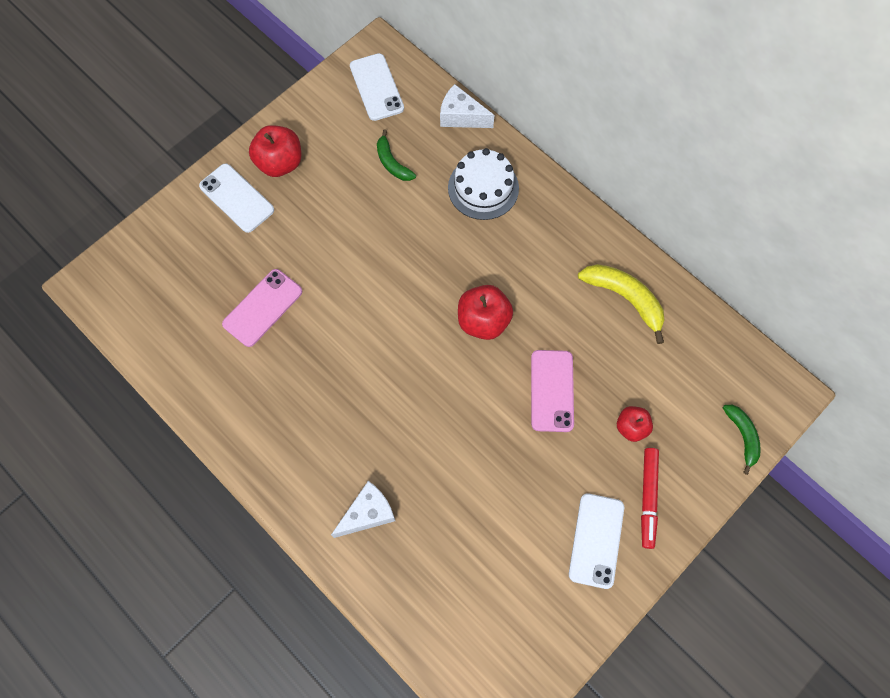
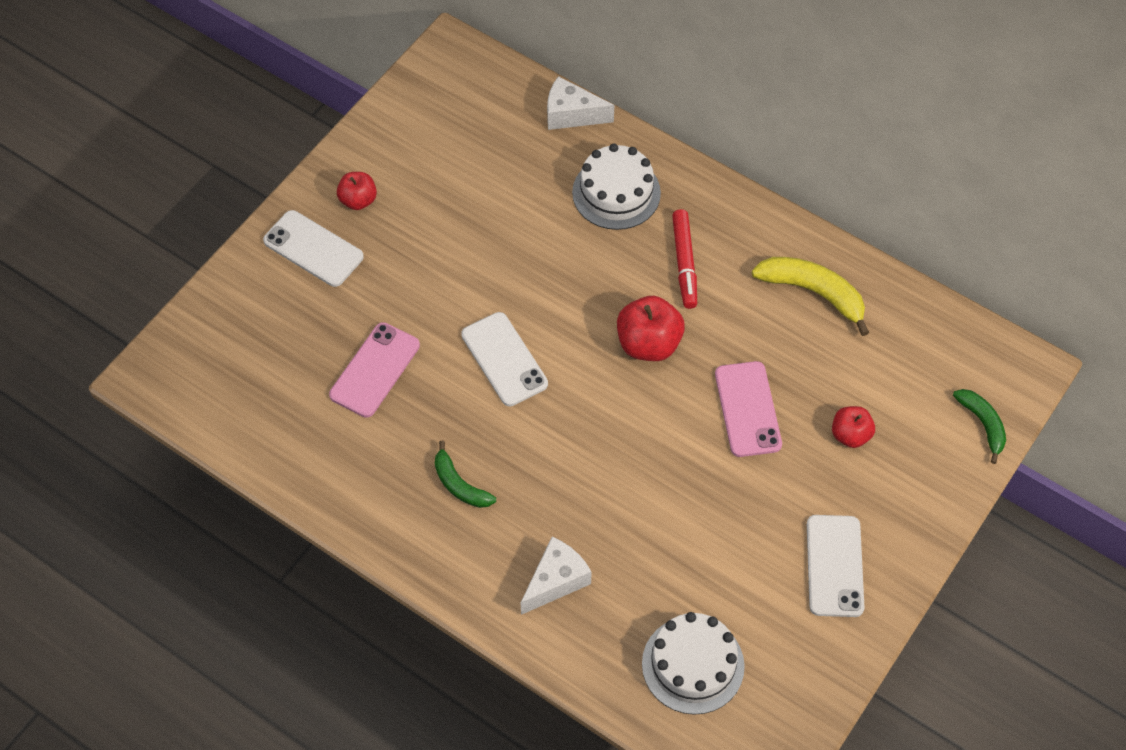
camera: 10 degrees left, 10 degrees down
(280, 163) = (358, 200): red apple -> red apple, size x0.62
(376, 87) = (459, 95): white phone -> white phone (504, 359)
(392, 163) = (498, 180): green banana -> green banana (459, 484)
(463, 607) = (693, 665): none -> white cake
(648, 498) = (886, 510): red marker -> red marker (684, 263)

